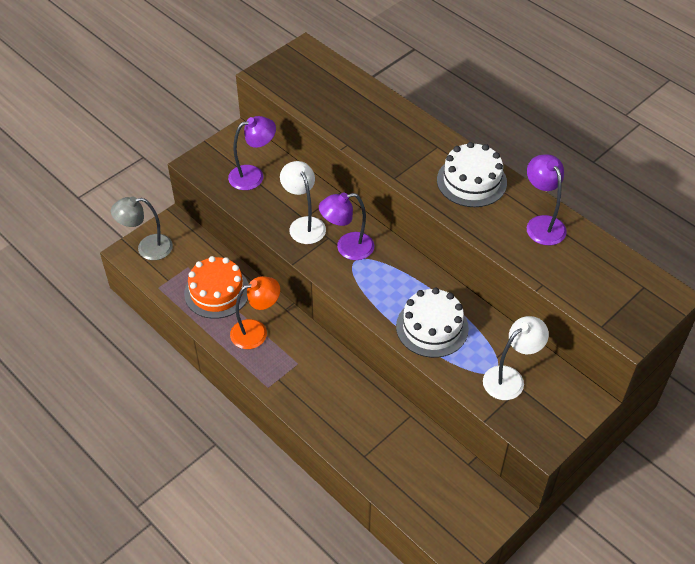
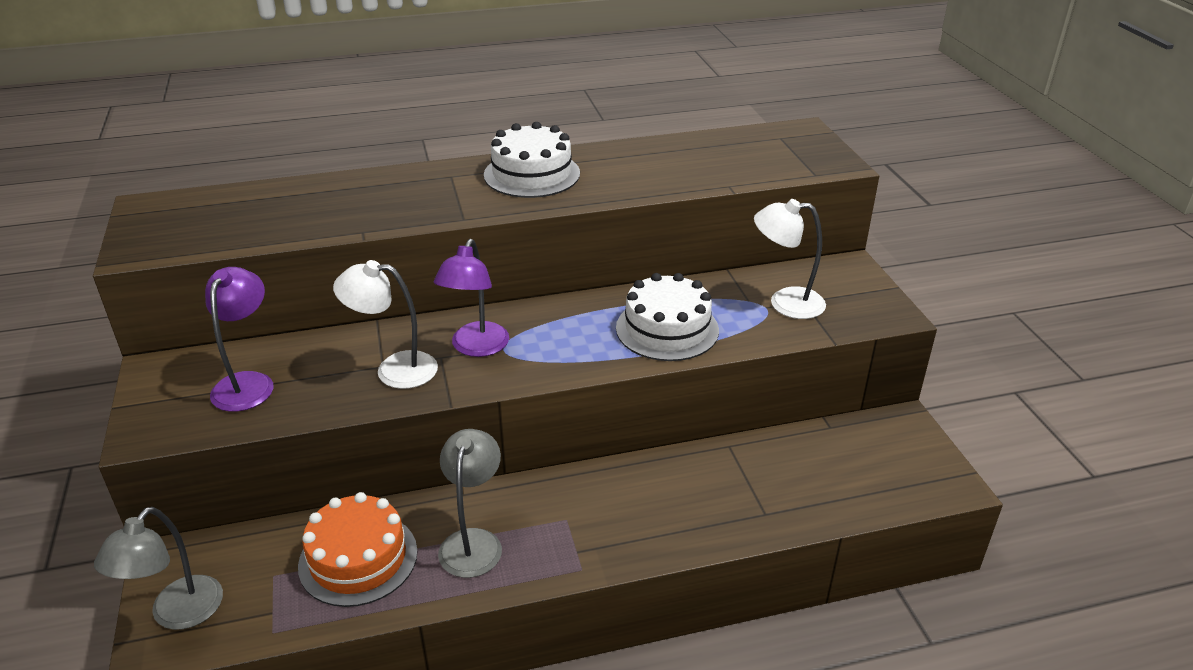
camera: 60 degrees left, 15 degrees down
(256, 331) = (473, 542): orange lamp -> grey lamp
(510, 378) = (785, 303): white lamp -> white lamp turned 75 degrees counterclockwise
(542, 224) = (642, 158): purple lamp -> none

